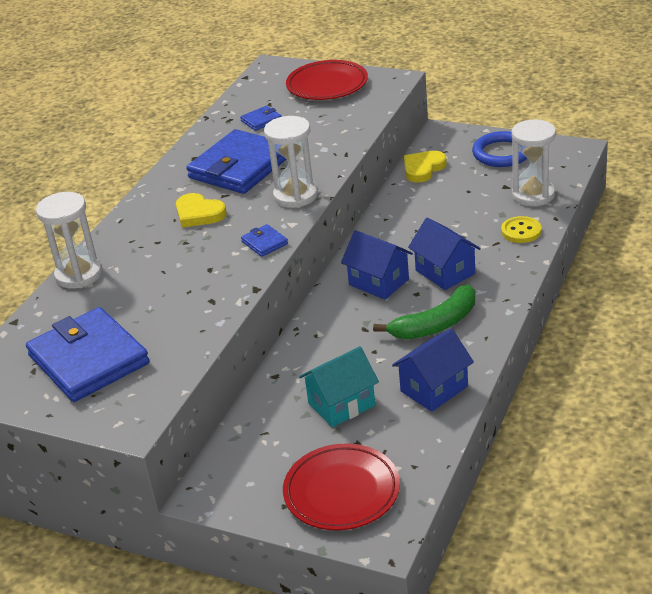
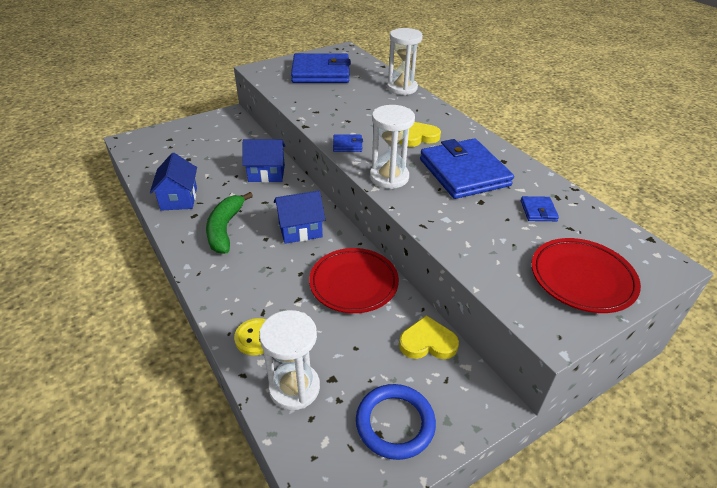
camera: 120 degrees right, 5 degrees up
(341, 404) = (220, 166): turquoise house -> none
(342, 492) = (169, 142): red plate -> red plate (353, 283)
(423, 169) = (427, 342): yellow heart -> yellow heart turned 75 degrees counterclockwise
(445, 272) = (267, 264): blue house -> blue house (266, 173)

